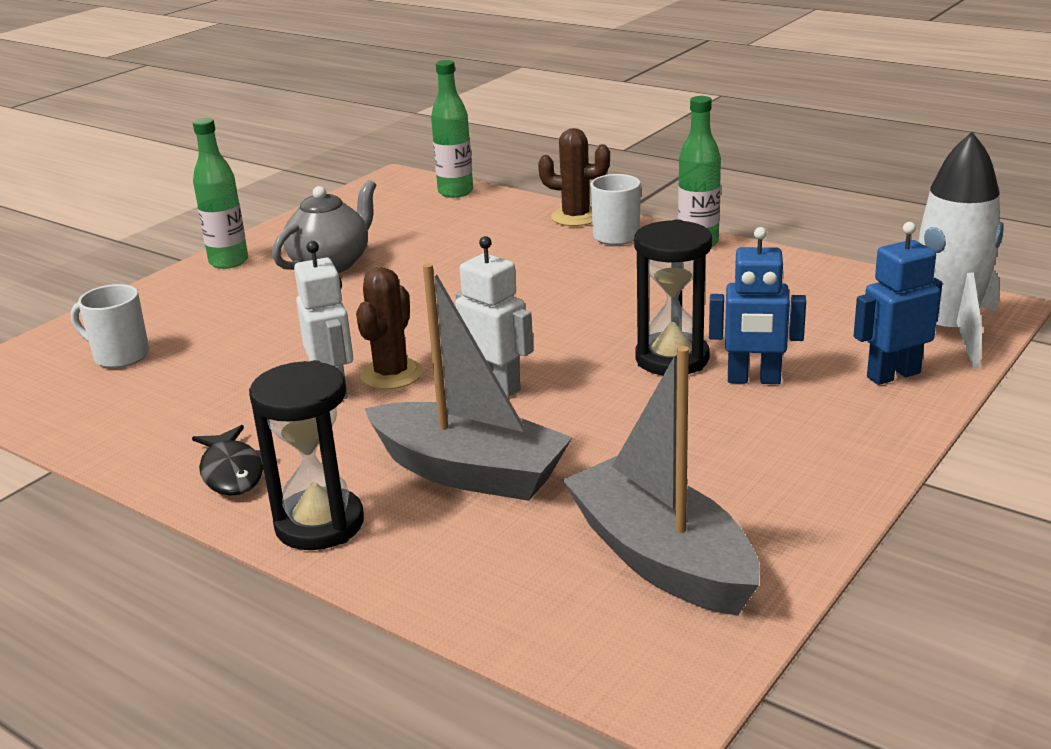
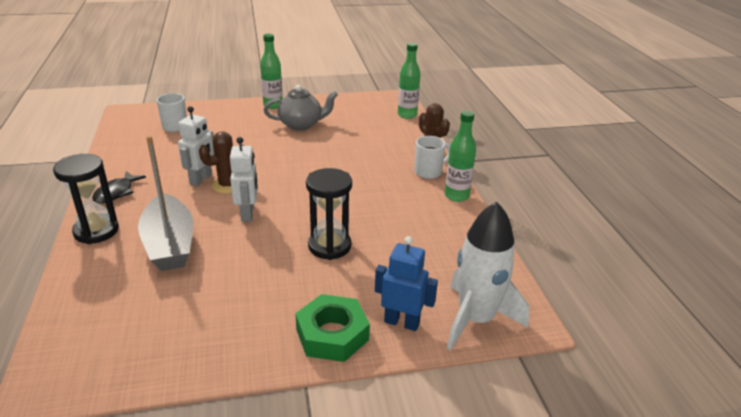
camera: 40 degrees right, 5 degrees up
(661, 558) = (147, 331): grey boat -> none
(753, 380) = (339, 279): blue robot -> none
(856, 426) = (332, 334): none -> green nut

